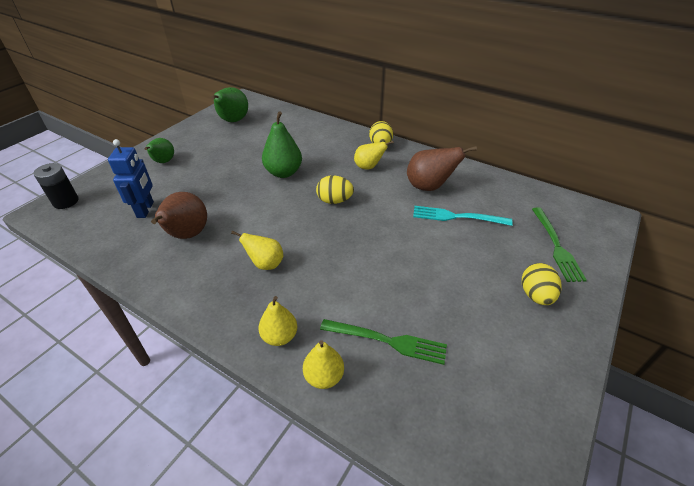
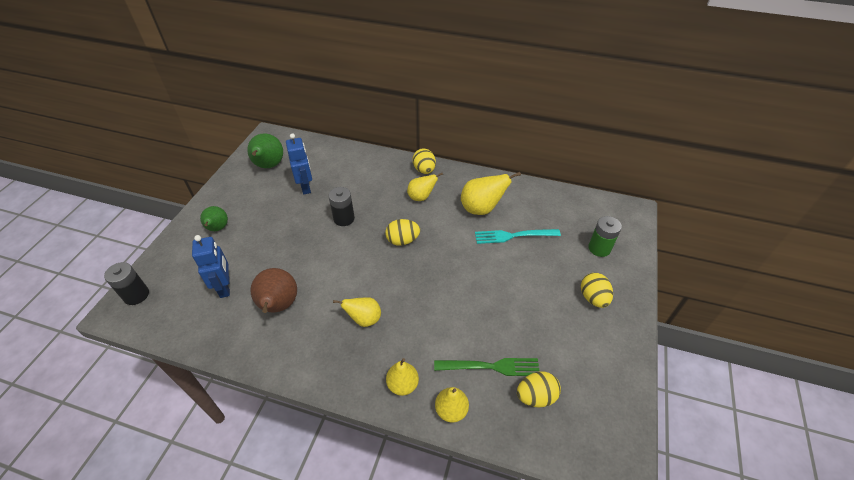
camera: 15 degrees left, 5 degrees up
(259, 142) = (306, 187): none -> blue robot
(283, 172) = (344, 218): green pear -> black battery
(429, 187) = (481, 209): brown pear -> yellow pear
(432, 386) = (536, 396): none -> yellow egg
(556, 246) = (599, 248): green fork -> green battery

